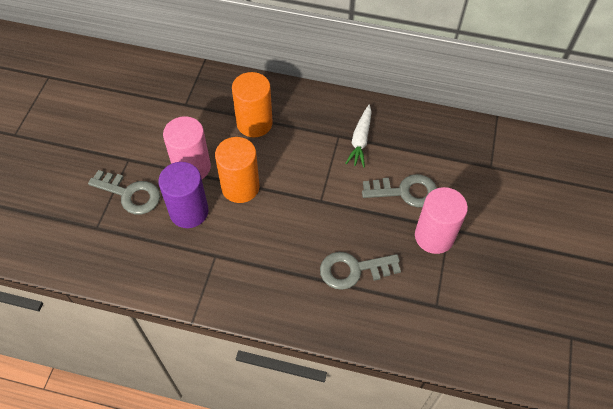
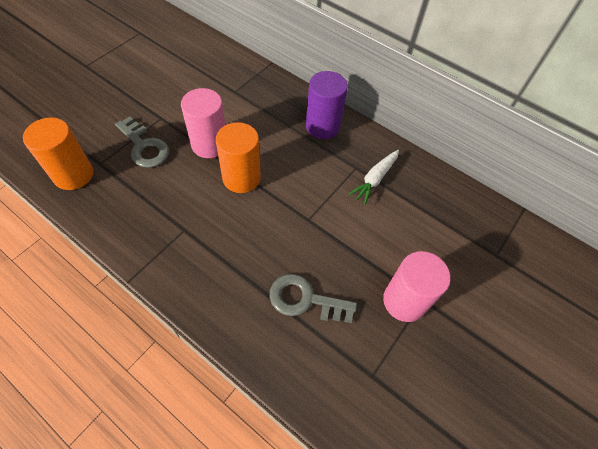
camera: 20 degrees right, 0 degrees up
(189, 211) = (184, 181): purple cylinder -> purple cylinder (322, 126)
(254, 123) = (285, 128): orange cylinder -> orange cylinder (73, 175)
(405, 191) = (396, 244): grey key -> none

